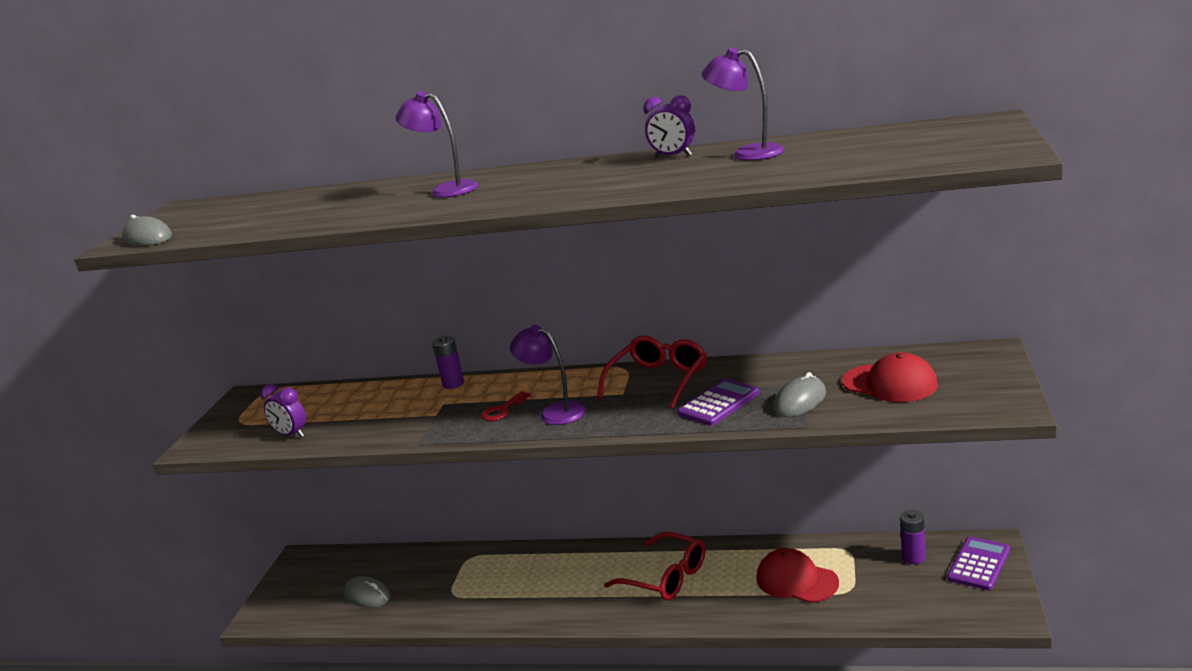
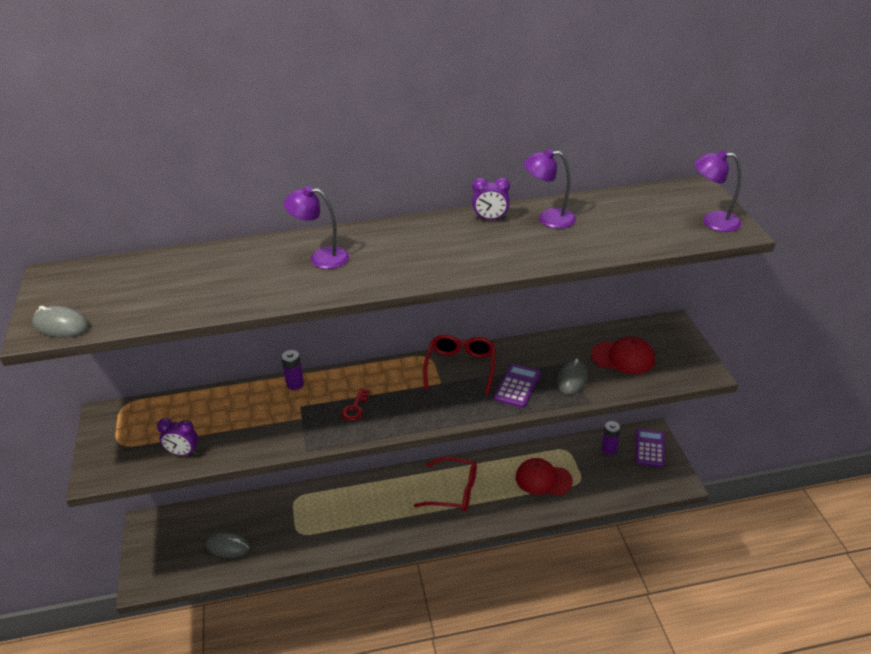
camera: 25 degrees left, 15 degrees up
(554, 412) = (398, 406): purple lamp -> purple lamp (712, 221)

